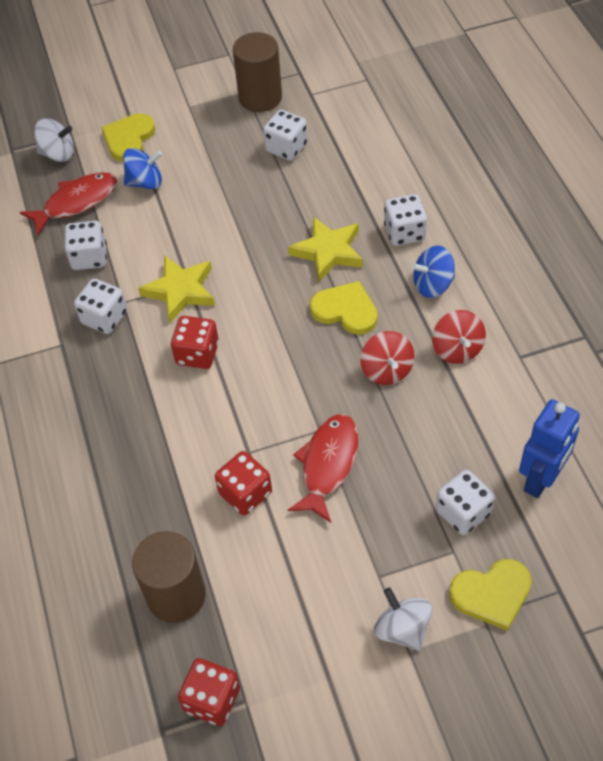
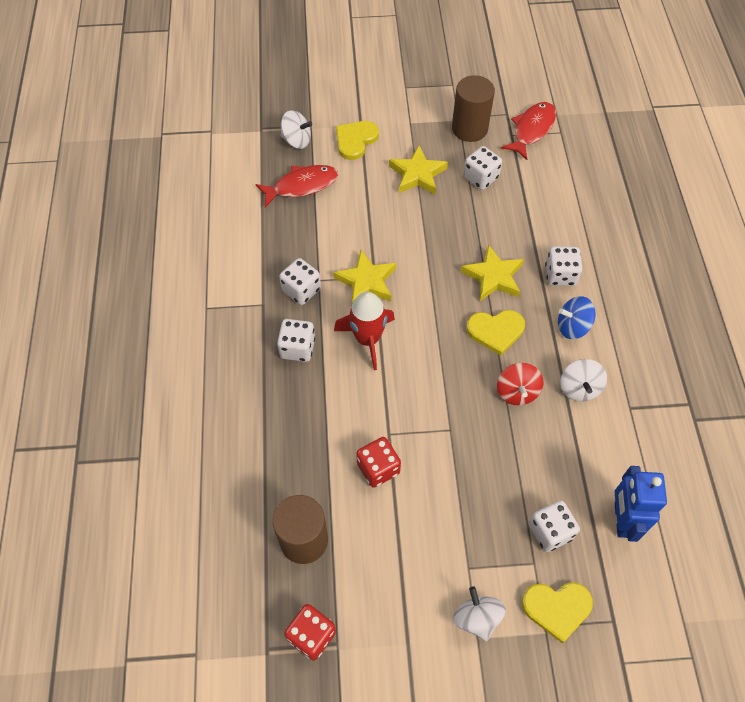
camera: 10 degrees right, 5 degrees up
(89, 257) = (301, 235): white dice -> white dice (297, 348)
(145, 182) = (360, 181): blue spinning top -> none
(197, 354) = (367, 339): red dice -> red rocket
(211, 160) = (417, 174): none -> yellow star
(328, 464) = (450, 461): red fish -> red fish (531, 130)
(345, 310) = (495, 331): yellow heart -> yellow heart turned 135 degrees clockwise
(457, 349) = (579, 388): red spinning top -> white spinning top
(541, 479) = (621, 519): blue robot -> blue robot turned 135 degrees clockwise

